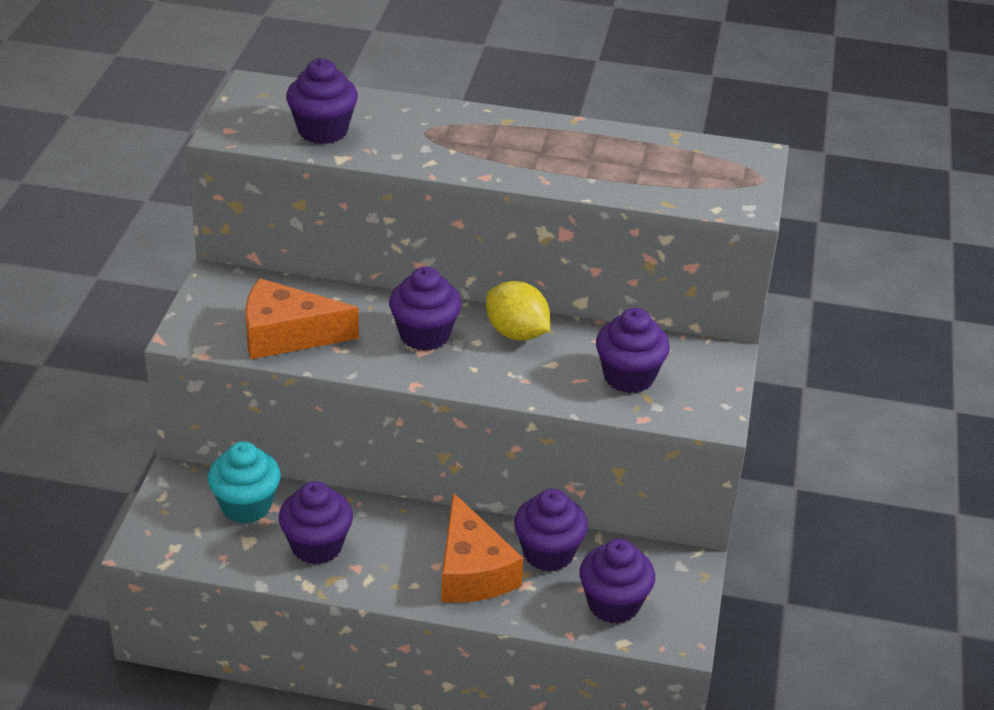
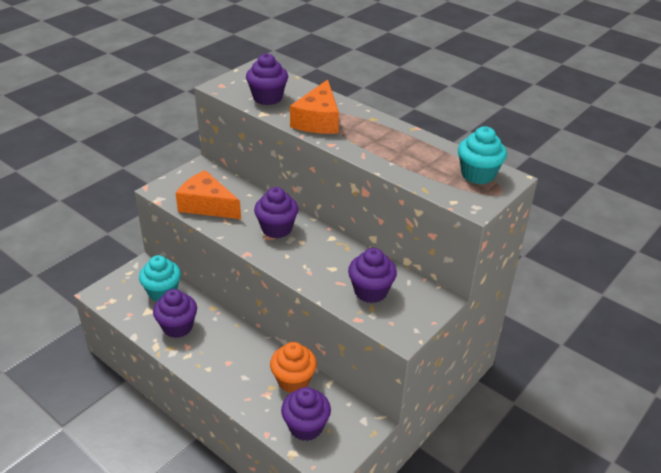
camera: 30 degrees right, 0 degrees up
(472, 571) = (244, 373): orange cheese -> orange cheese (318, 120)
(516, 333) = (327, 244): yellow lemon -> none
(548, 553) = (293, 381): purple cupcake -> orange cupcake
(714, 162) = (478, 175): none -> turquoise cupcake

